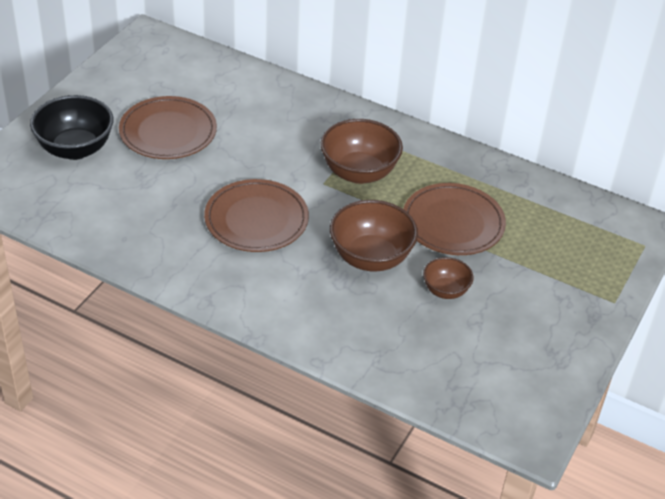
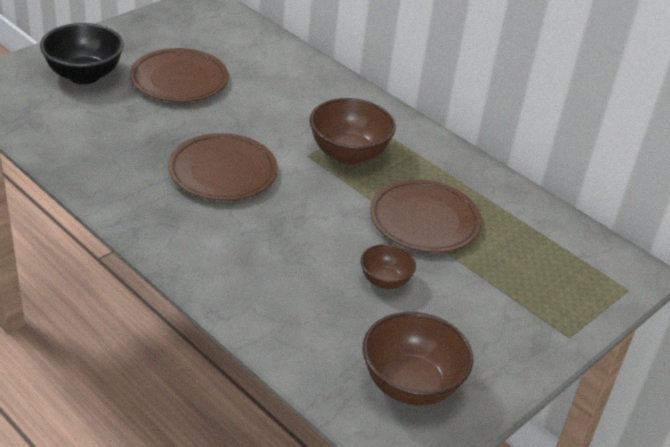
camera: 15 degrees right, 5 degrees down
(371, 258) = (321, 232): brown bowl -> brown bowl (411, 385)

